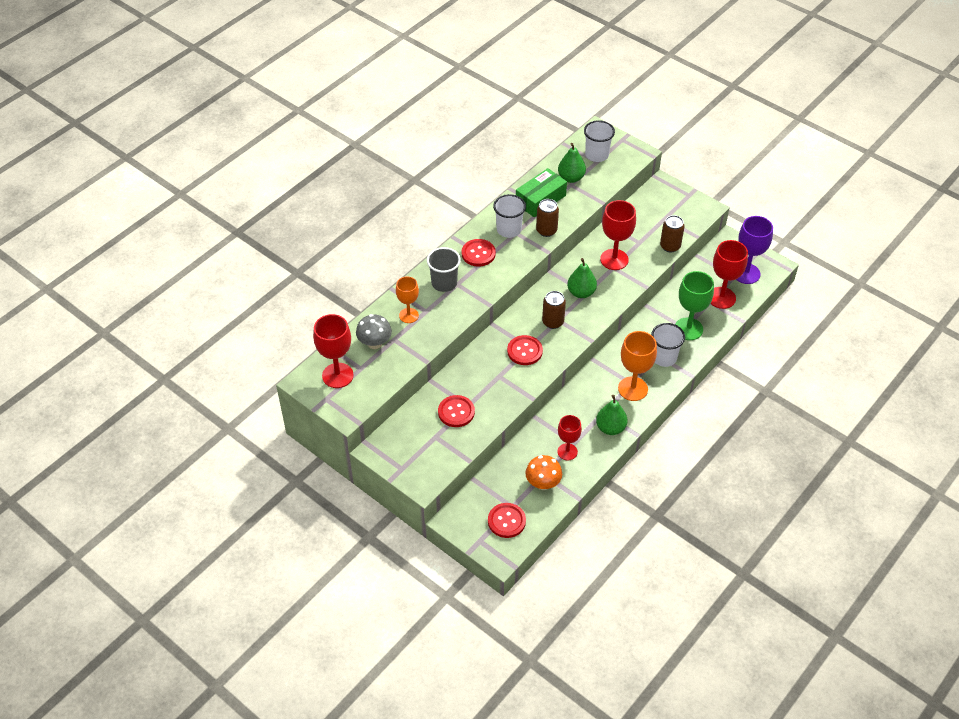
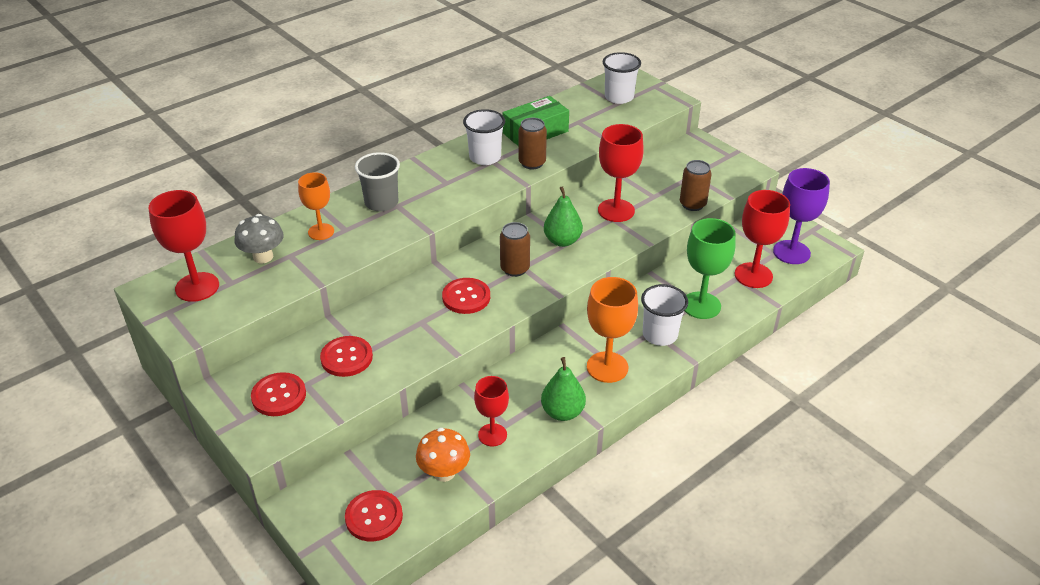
camera: 10 degrees right, 10 degrees down
(478, 253) = (437, 177): red button -> red button (279, 396)
(571, 178) = (580, 115): green pear -> none

